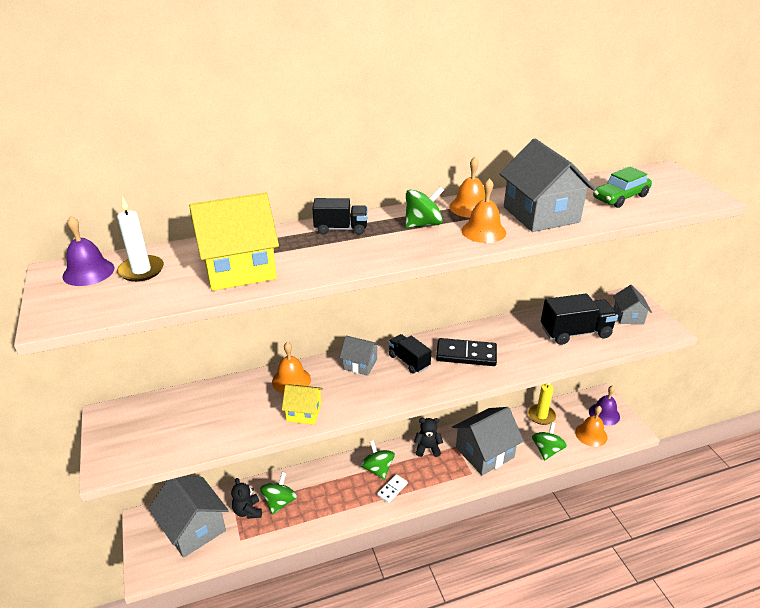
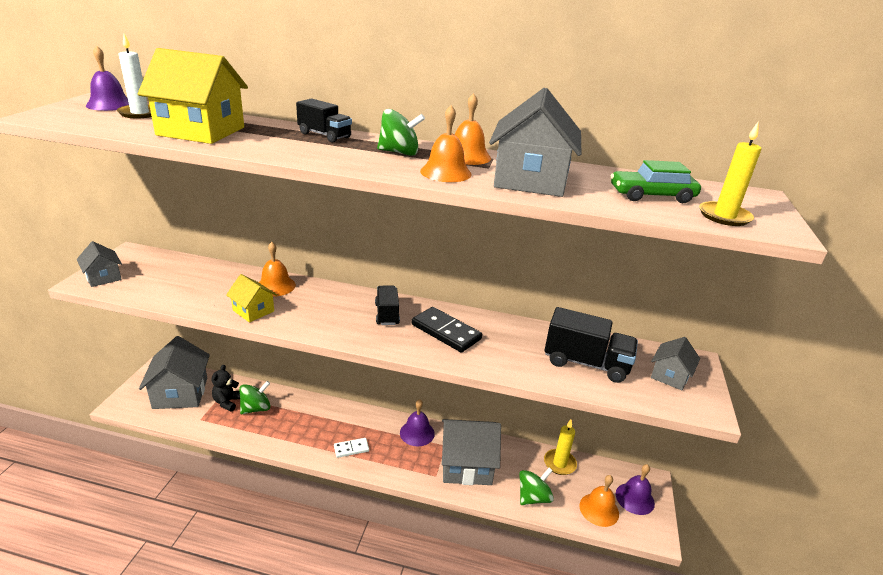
camera: 30 degrees right, 5 degrees down
(360, 364) = (343, 298): grey house -> grey house (103, 277)
(377, 469) = (356, 426): green spinning top -> none
(427, 448) = (417, 433): black teddy bear -> purple bell
(675, 199) = (724, 216): none -> yellow candle

